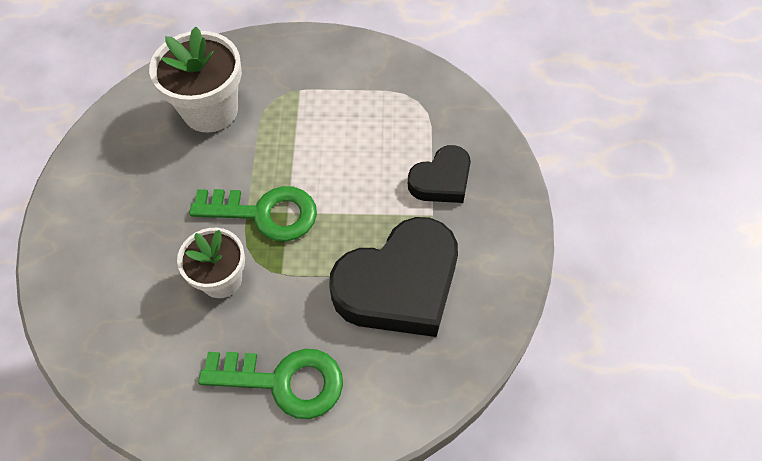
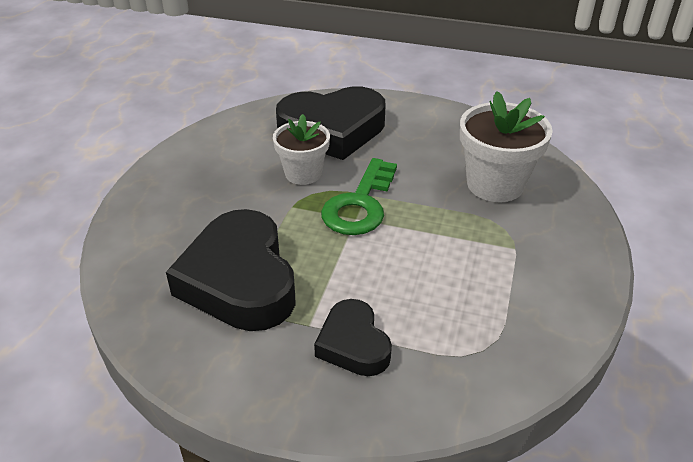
camera: 105 degrees right, 20 degrees down
(127, 272) = (332, 130): none -> black heart
(284, 381) = (192, 196): green key -> none

